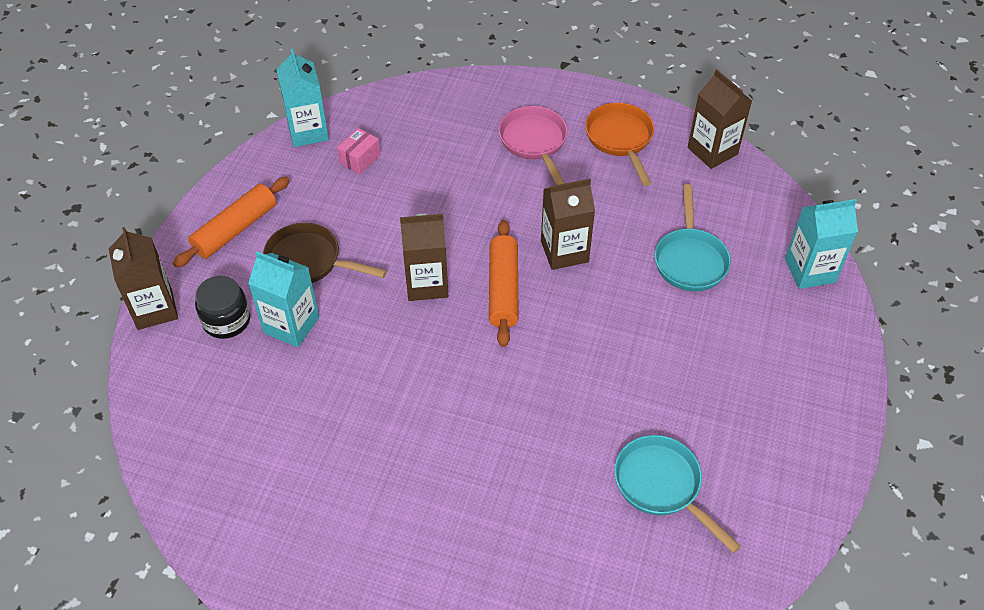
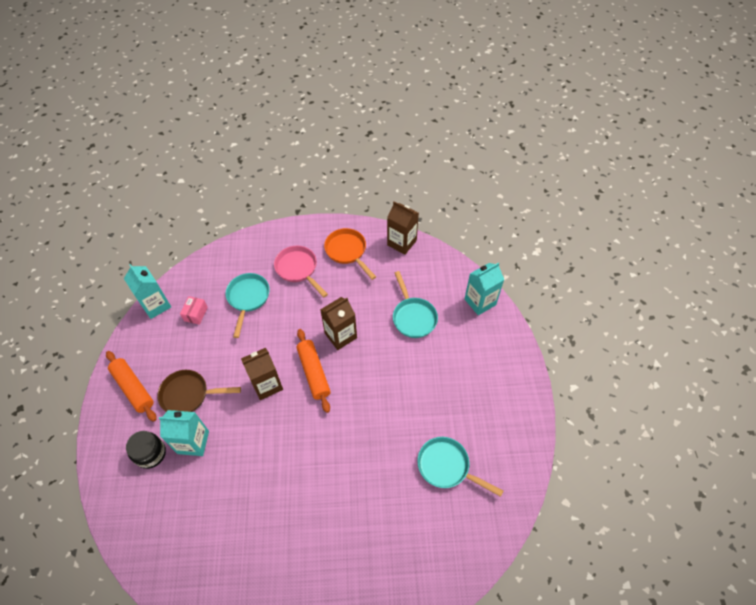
camera: 20 degrees left, 5 degrees up
(154, 309) = (100, 462): brown carton -> none
(235, 229) = (133, 388): orange rolling pin -> orange rolling pin turned 60 degrees counterclockwise
(443, 161) = (248, 298): none -> turquoise pan

